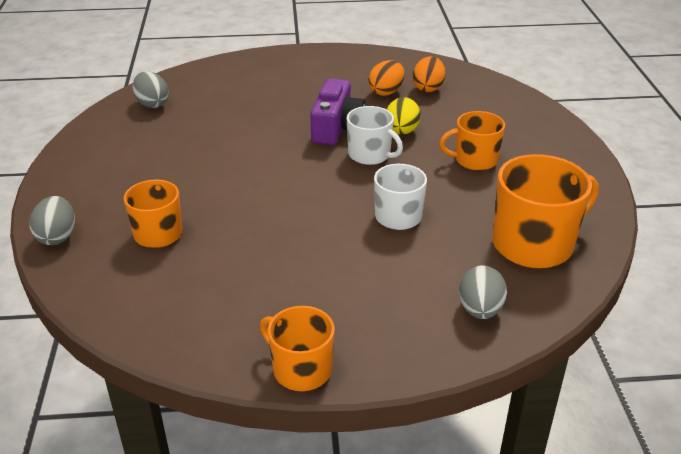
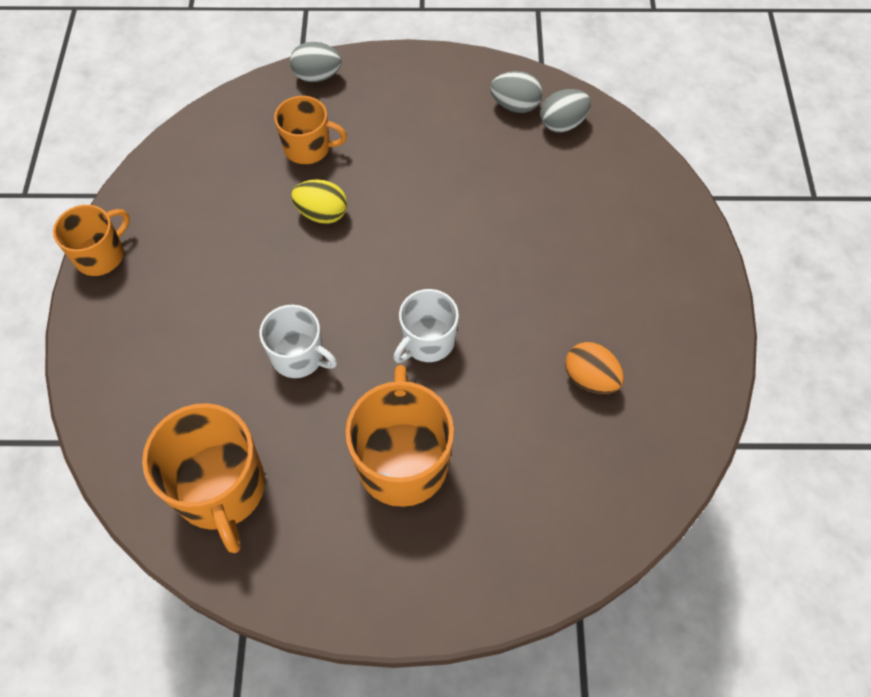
camera: 95 degrees right, 25 degrees up
(337, 128) = (495, 310): purple camera -> none
(401, 132) = (479, 383): yellow egg -> yellow egg (322, 213)
(428, 88) = (601, 436): orange egg -> none
(474, 160) = (403, 461): orange mug -> orange mug, size x1.62
(480, 310) = (132, 408): grey egg -> grey egg (515, 105)

